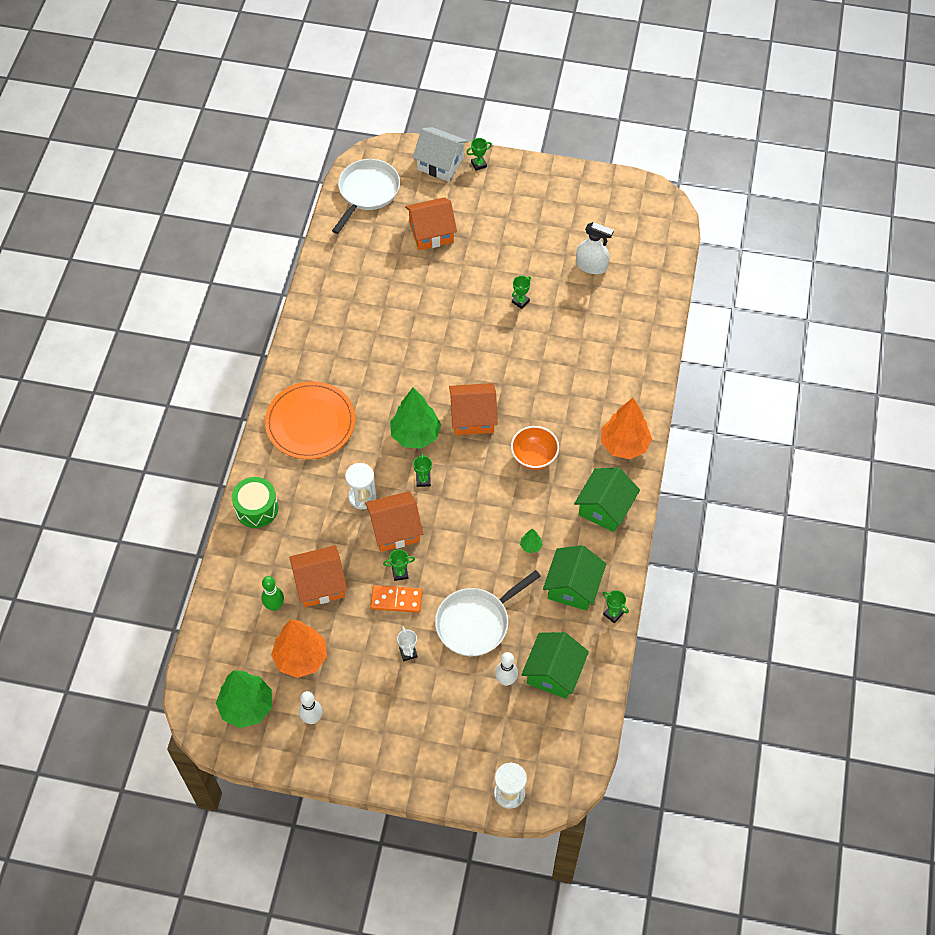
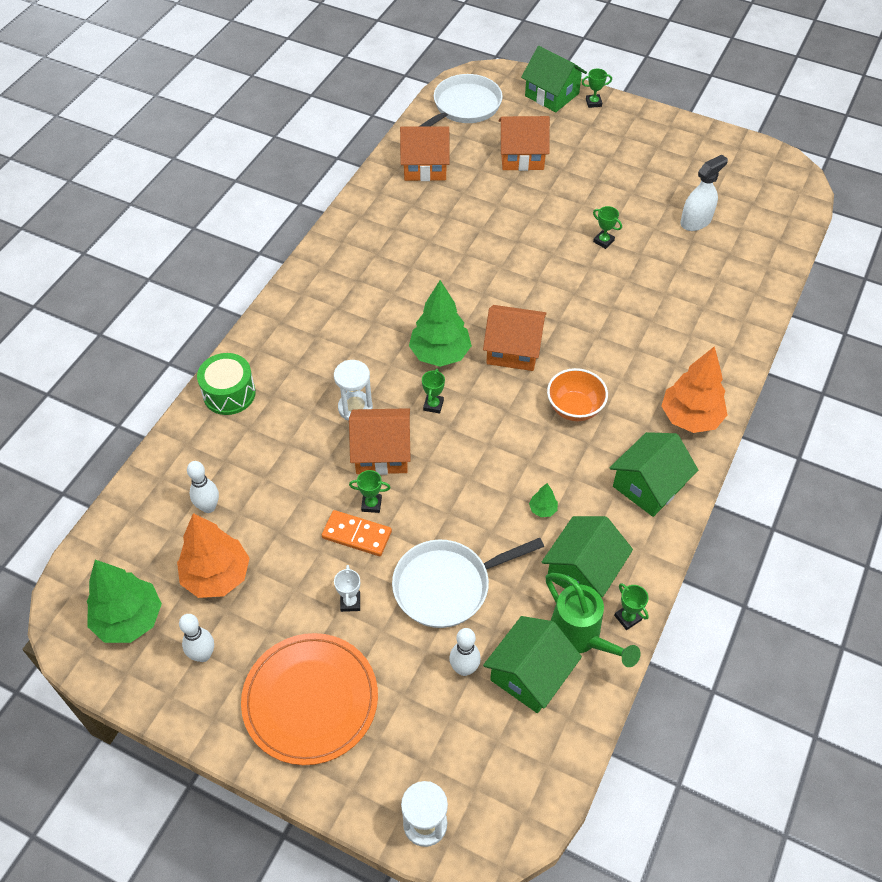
camera: 15 degrees right, 5 degrees down
(274, 606) = (208, 507): green bowling pin -> white bowling pin
(310, 423) = (324, 316): orange plate -> orange plate (310, 700)
(320, 584) = (271, 494): orange house -> orange house (425, 166)
(440, 163) = (552, 95): white house -> green house
(520, 301) = (603, 241): green trophy -> green trophy turned 75 degrees clockwise
(583, 636) = (580, 637): none -> green watering can
(591, 266) = (696, 221): white spray bottle -> white spray bottle turned 75 degrees counterclockwise

